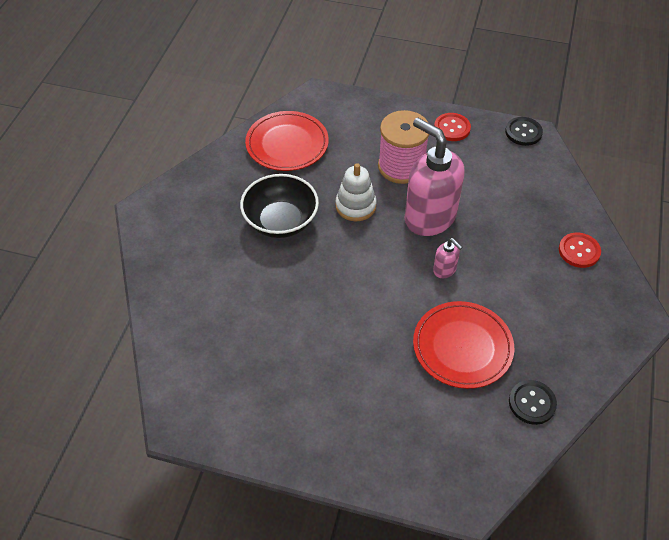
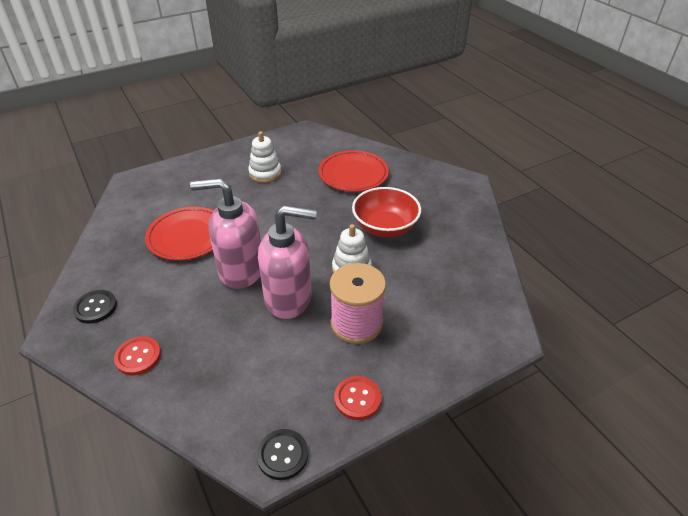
camera: 135 degrees right, 10 degrees down
(281, 221) = (385, 227): black bowl -> red bowl
(287, 144) = (461, 276): red plate -> red plate (353, 174)
(306, 380) = (265, 173): none -> white stacking toy
(444, 270) = (240, 270): pink soap dispenser -> pink soap dispenser, size x2.34
(532, 403) = (118, 236): black button -> black button (95, 307)

